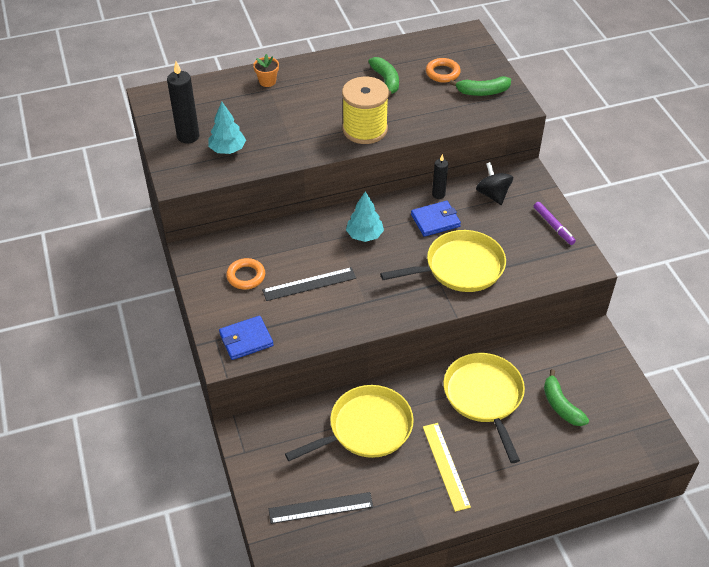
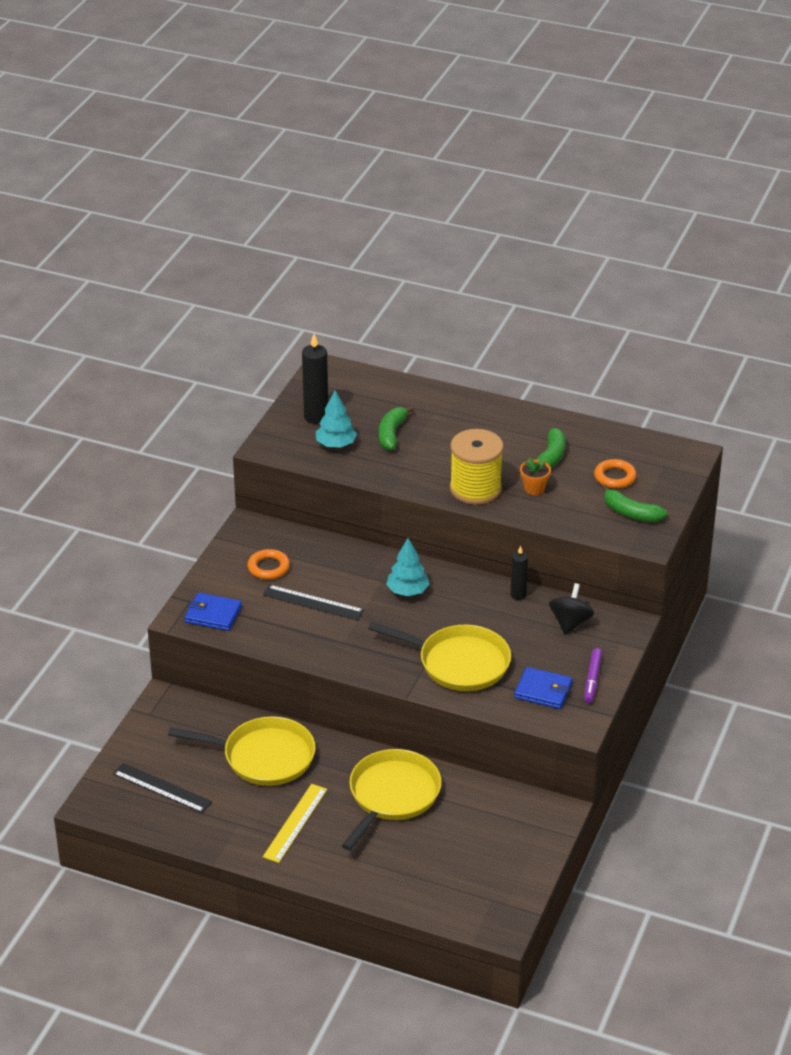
camera: 40 degrees right, 10 degrees down
(267, 81) = (440, 404): orange flower pot -> orange flower pot (534, 488)
(435, 220) = (486, 614): blue wallet -> blue wallet (543, 690)
(561, 405) = (451, 843): green banana -> green banana (391, 433)

